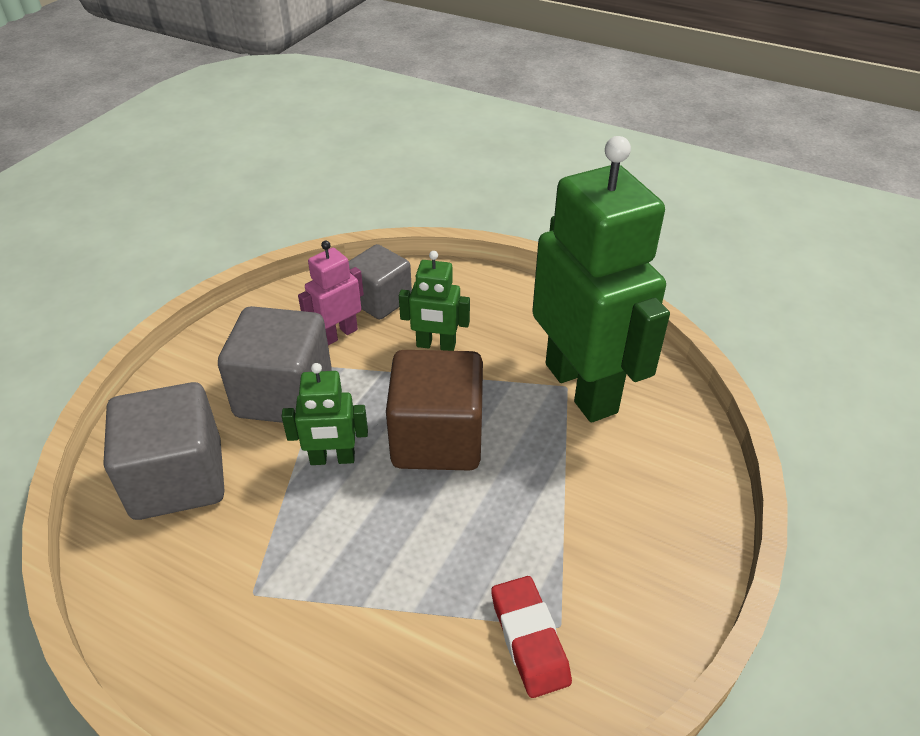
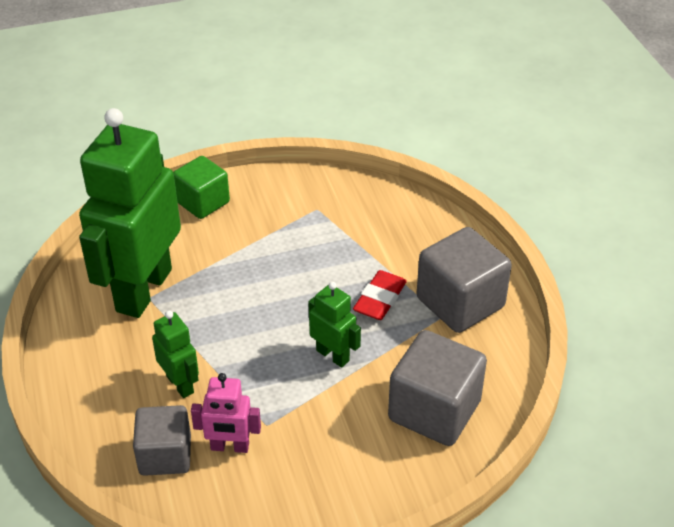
camera: 135 degrees left, 0 degrees up
(284, 394) = (317, 423): grey cube -> grey cube (460, 302)
(437, 439) = (262, 323): brown cube -> none
(529, 639) = (336, 213): red eraser -> red eraser (380, 299)
(685, 518) = (203, 202): none -> green cube

